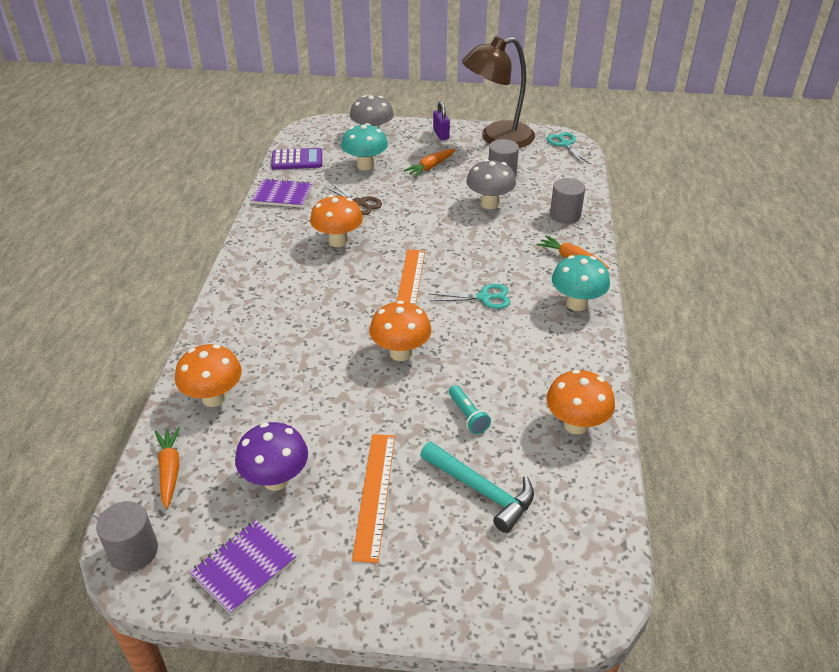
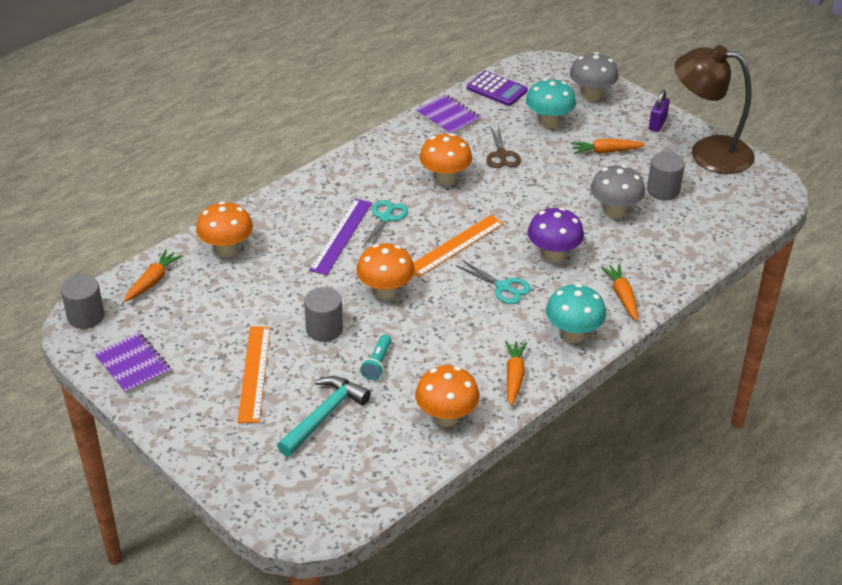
camera: 40 degrees right, 0 degrees up
(244, 567) = (133, 365): purple notebook -> purple notebook turned 60 degrees clockwise
(276, 480) = (206, 326): purple mushroom -> purple mushroom (553, 255)
(307, 328) = (341, 236): none -> purple ruler
(374, 494) = (254, 373): orange ruler -> orange ruler turned 45 degrees counterclockwise
(481, 490) = (324, 415): turquoise hammer -> turquoise hammer turned 135 degrees counterclockwise
(565, 144) = (769, 191): turquoise scissors -> turquoise scissors (386, 218)
(565, 215) = (670, 257): grey cylinder -> grey cylinder (324, 329)
(580, 360) = (514, 377): none -> orange carrot

